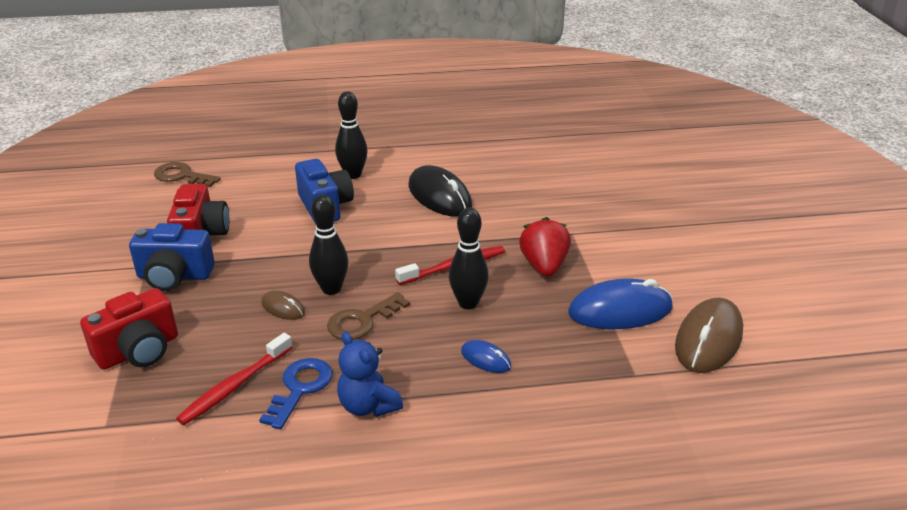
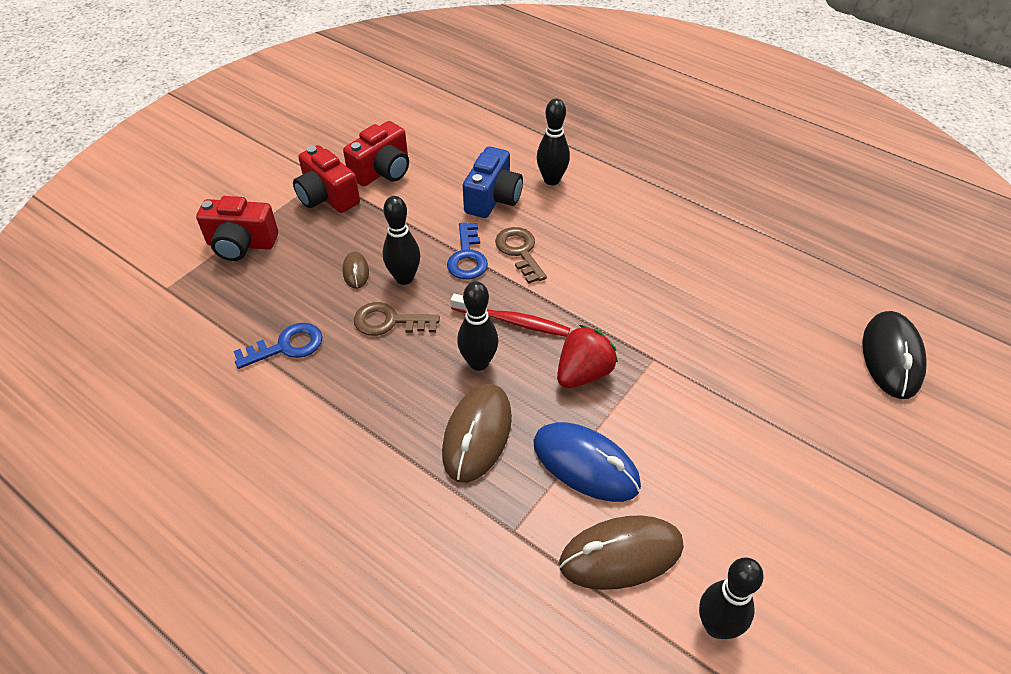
camera: 45 degrees right, 15 degrees up
(174, 276) = (327, 197): blue camera -> red camera
(182, 176) = (433, 108): brown key -> brown key (520, 251)
(235, 386) = (256, 314): red toothbrush -> none
(361, 250) = (467, 257): none -> blue key
(368, 406) = (306, 394): blue teddy bear -> none
(439, 196) = (591, 245): black mouse -> black mouse (891, 357)
(485, 359) = (425, 422): blue mouse -> none
(531, 342) = (477, 434): none -> brown mouse
(801, 335) = (716, 626): none -> black bowling pin

